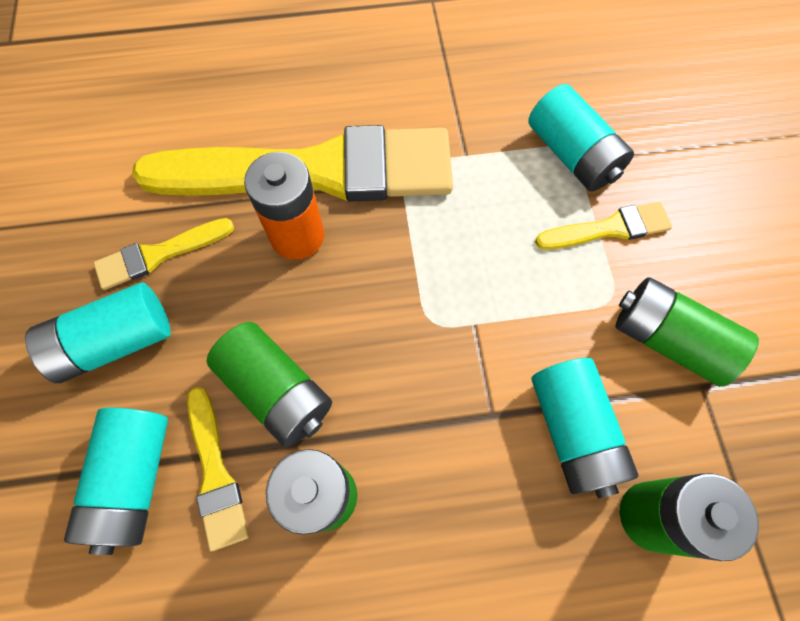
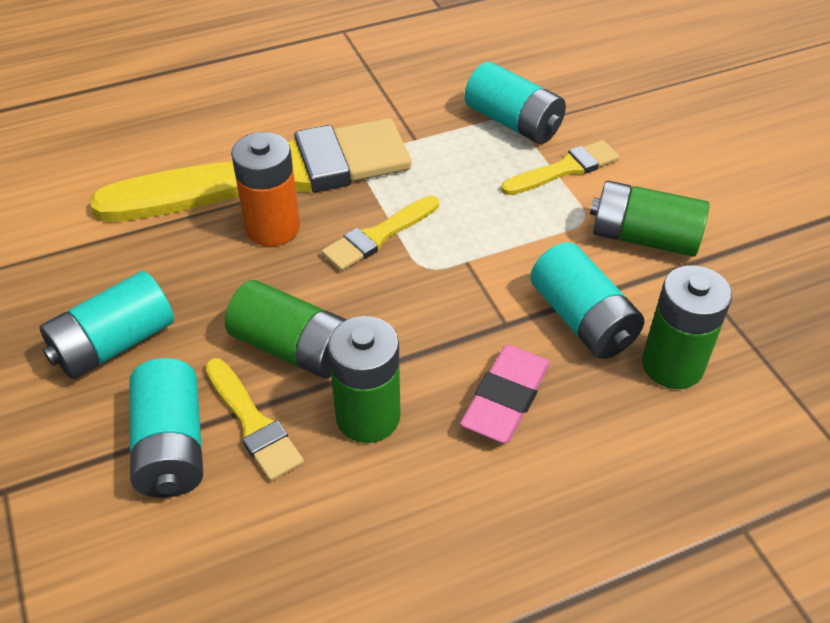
camera: 15 degrees left, 20 degrees down
(159, 254) = (136, 268): yellow brush -> yellow brush (378, 236)
(466, 511) = (506, 398): none -> pink eraser

